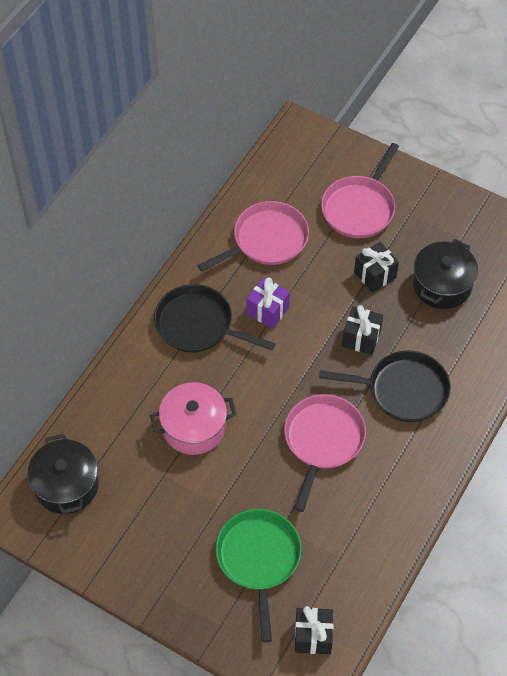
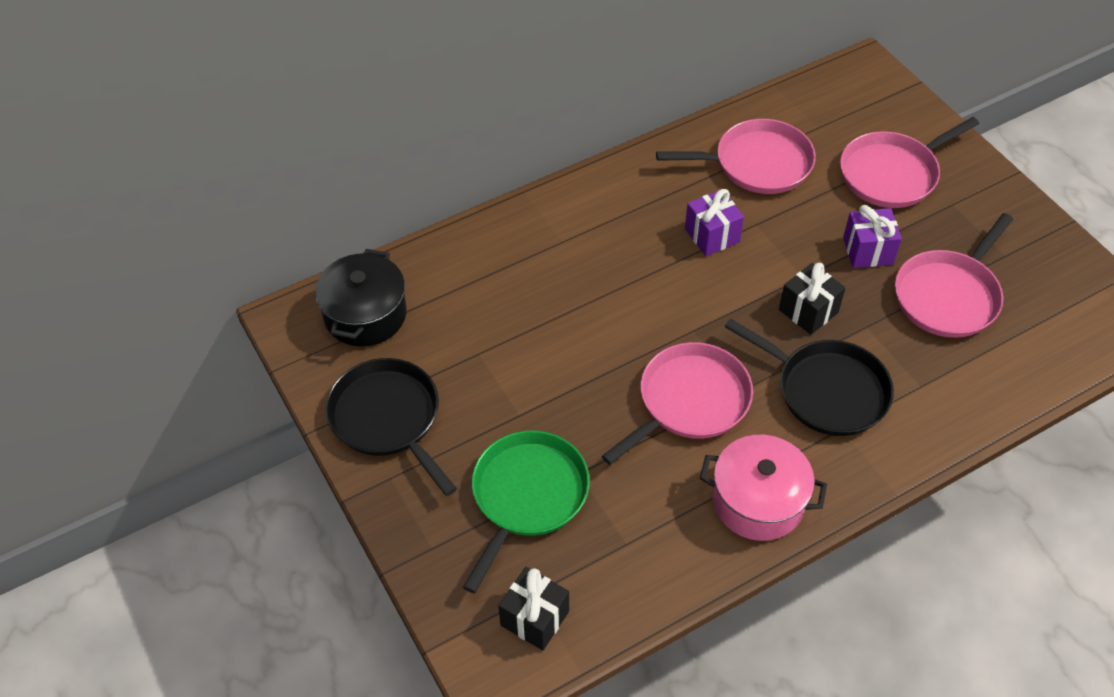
camera: 30 degrees right, 5 degrees down
(194, 427) = (546, 319): pink pot -> pink pot (758, 501)
(198, 325) = (621, 217): black pan -> black pan (388, 418)
(375, 275) = (868, 251): black gift -> purple gift
(442, 285) = (948, 296): black pot -> pink pan

